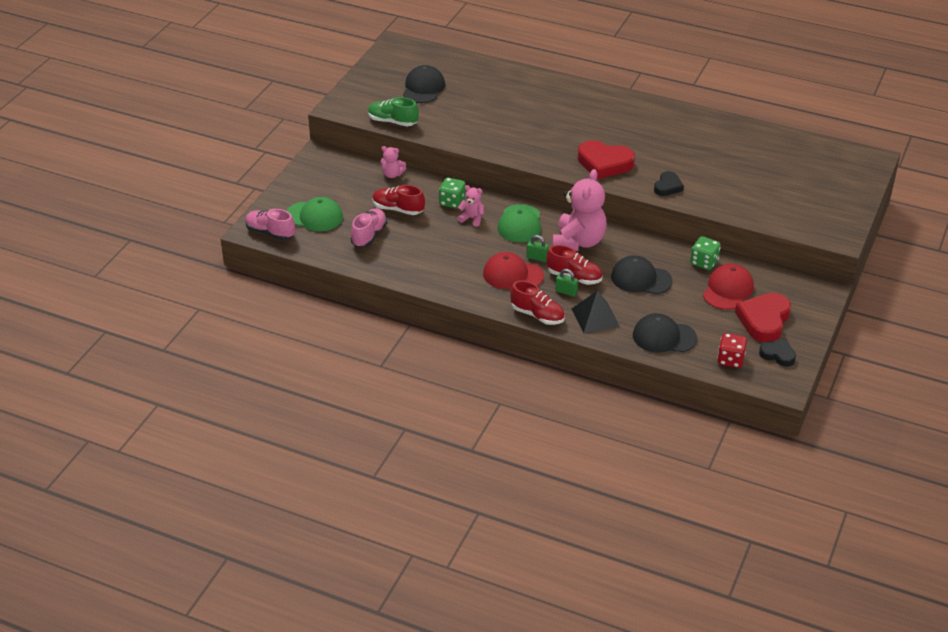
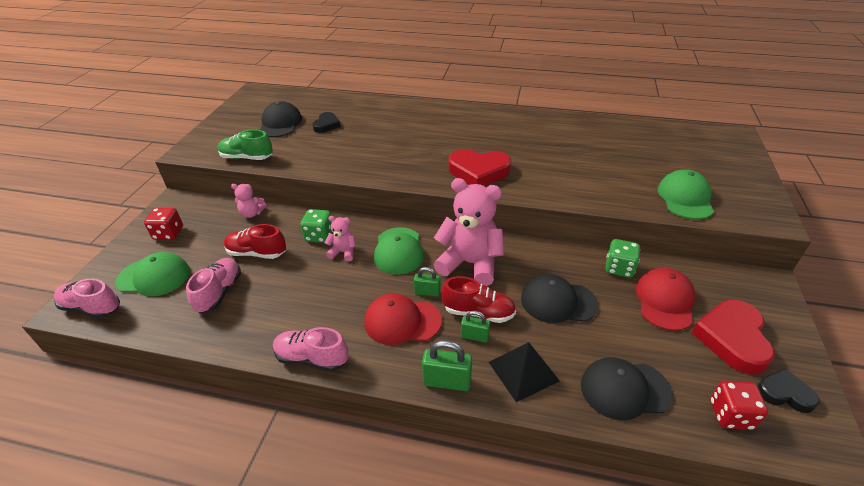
camera: 10 degrees left, 0 degrees up
(320, 183) = (168, 233): none -> red dice
(441, 288) = (311, 358): none -> pink shoe
(537, 315) = (447, 381): red shoe -> green padlock
(578, 242) = (470, 263): pink teddy bear -> pink teddy bear turned 75 degrees counterclockwise
(668, 186) = (555, 187): black heart -> black heart (326, 125)
(778, 211) = (685, 198): none -> green cap

